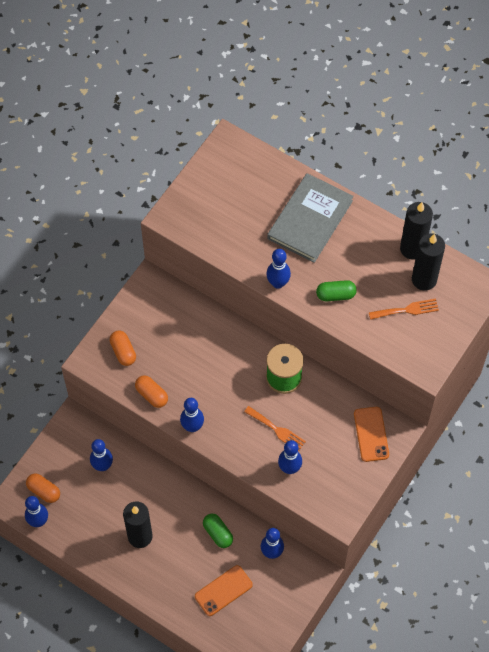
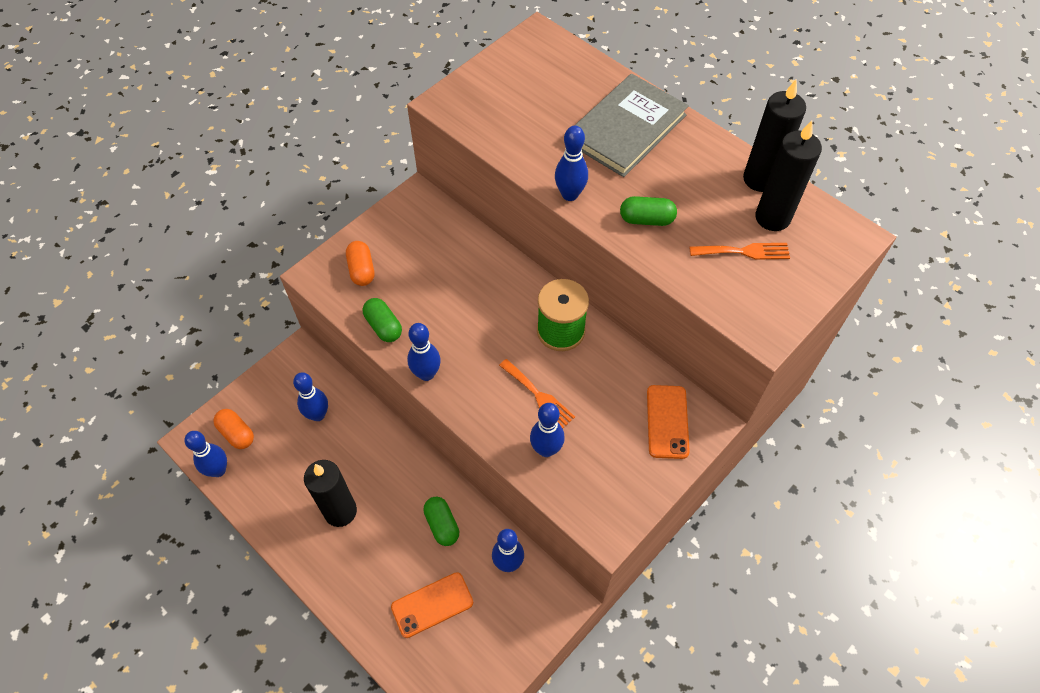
camera: 10 degrees right, 5 degrees down
(152, 395) = (383, 326): orange capsule -> green capsule

